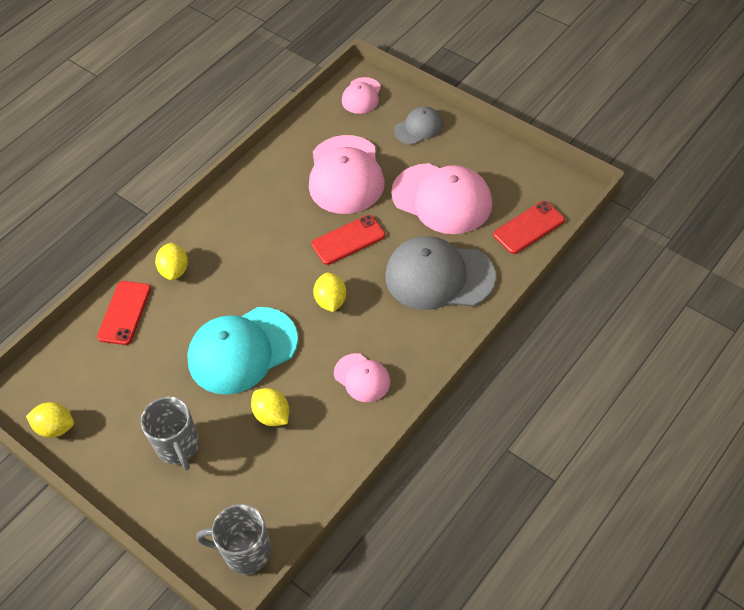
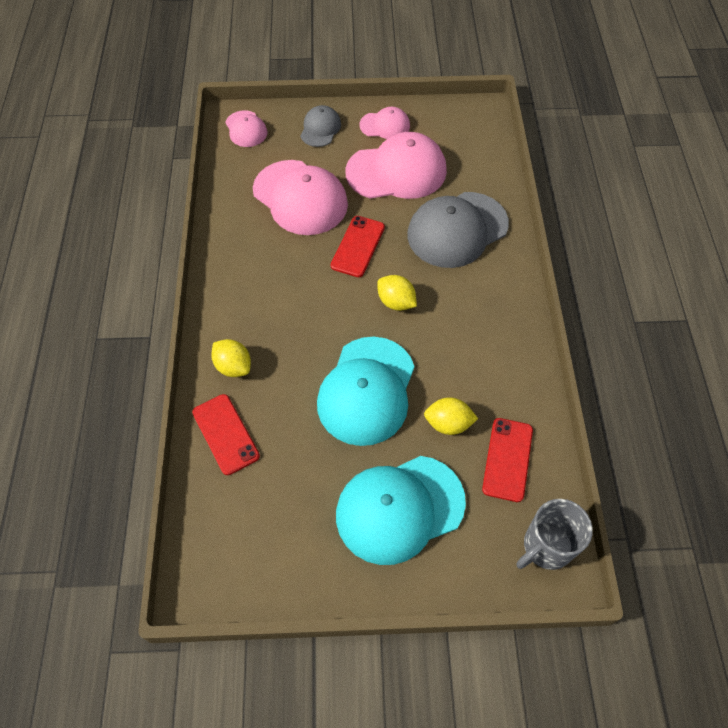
camera: 45 degrees left, 5 degrees up
(55, 428) = (270, 581): yellow lemon -> none
(178, 447) = (399, 509): grey mug -> turquoise cap
(362, 378) = (484, 344): pink cap -> pink cap (385, 125)
(529, 227) = (482, 155): red phone -> red phone (507, 459)

